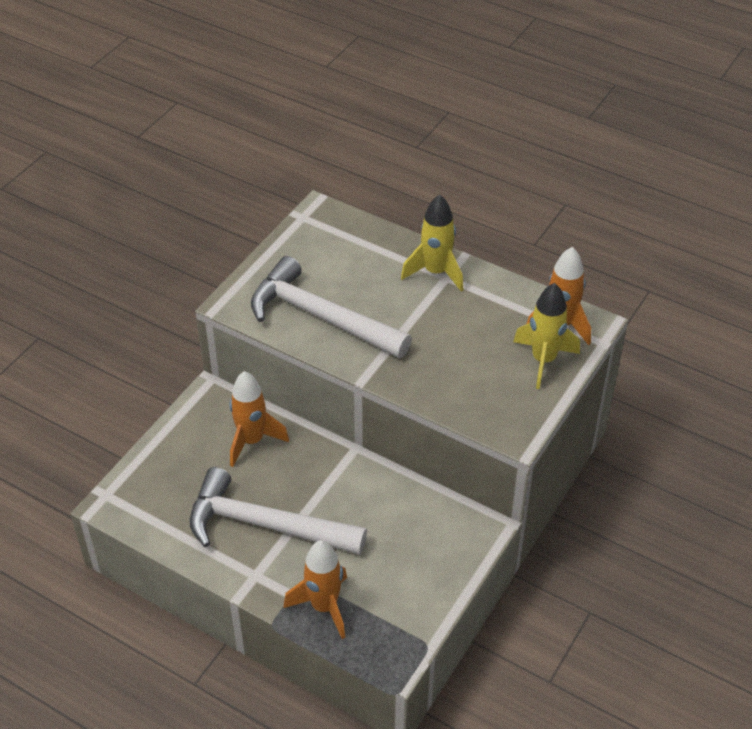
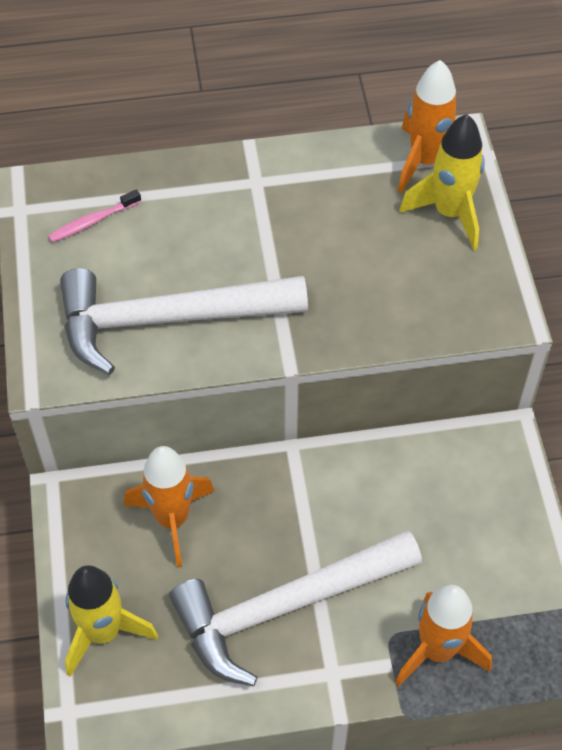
camera: 40 degrees left, 10 degrees up
(334, 245) = (92, 221): none -> pink toothbrush
(436, 272) = (239, 183): yellow rocket -> yellow rocket (103, 632)

